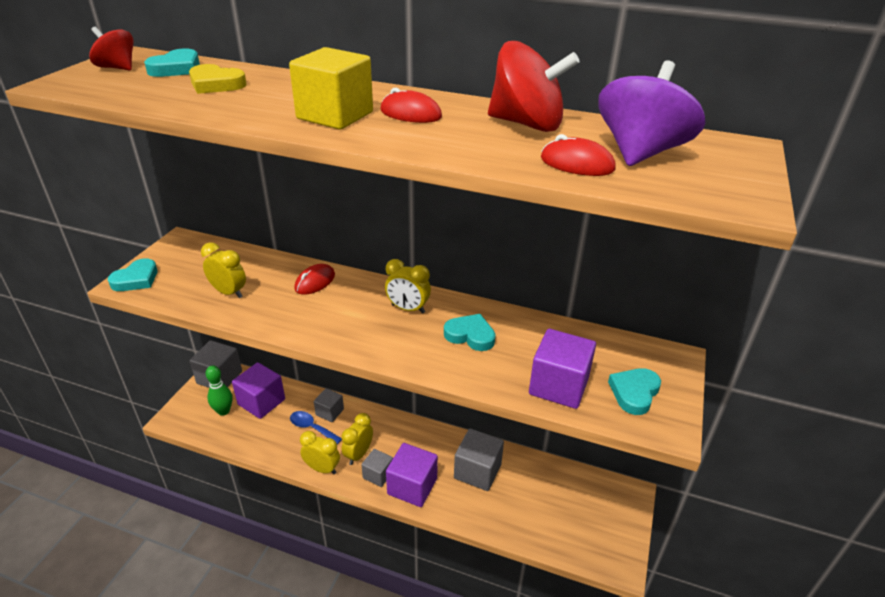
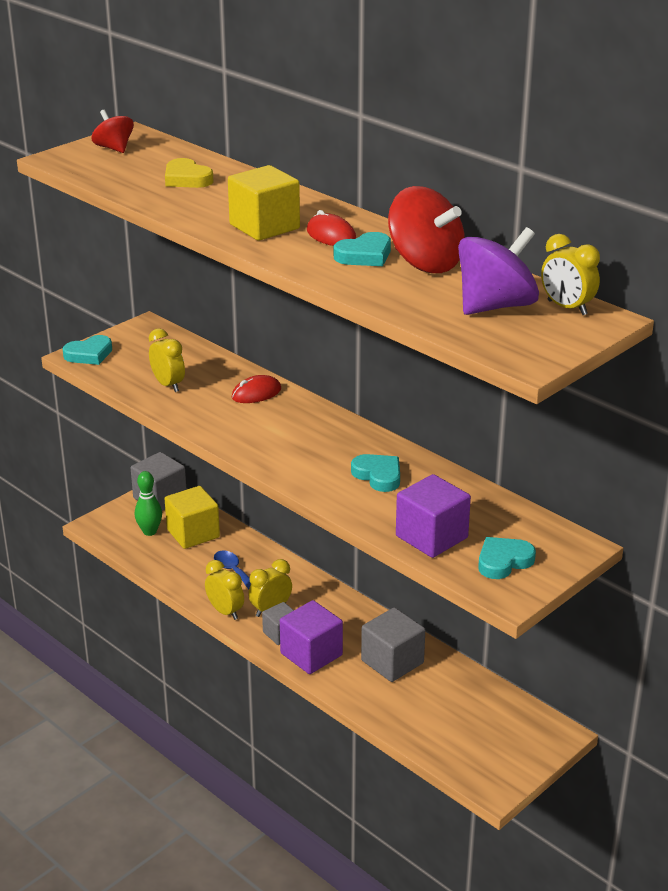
camera: 25 degrees right, 5 degrees down
(176, 68) = (163, 156): turquoise heart -> turquoise heart (364, 255)
(261, 402) = (193, 533): purple cube -> yellow cube
(329, 412) = (261, 562): grey cube -> none
(408, 309) = (333, 438): yellow clock -> yellow clock (567, 308)
(577, 164) = (426, 305): red mouse -> none

